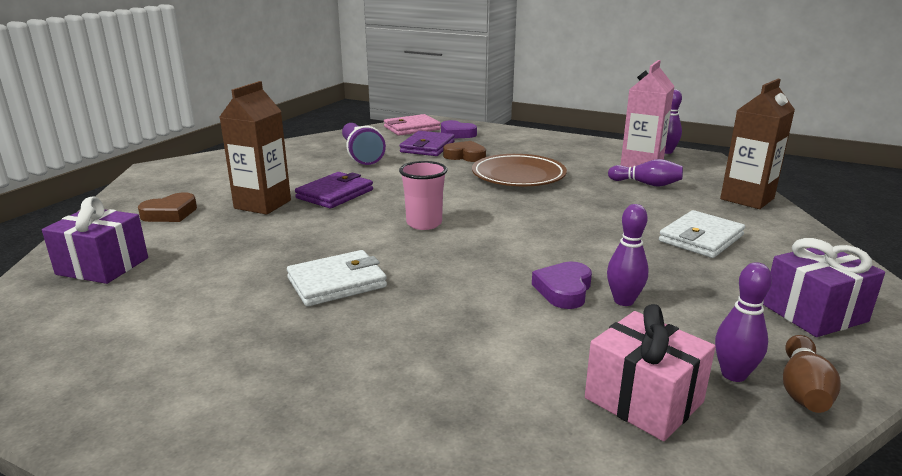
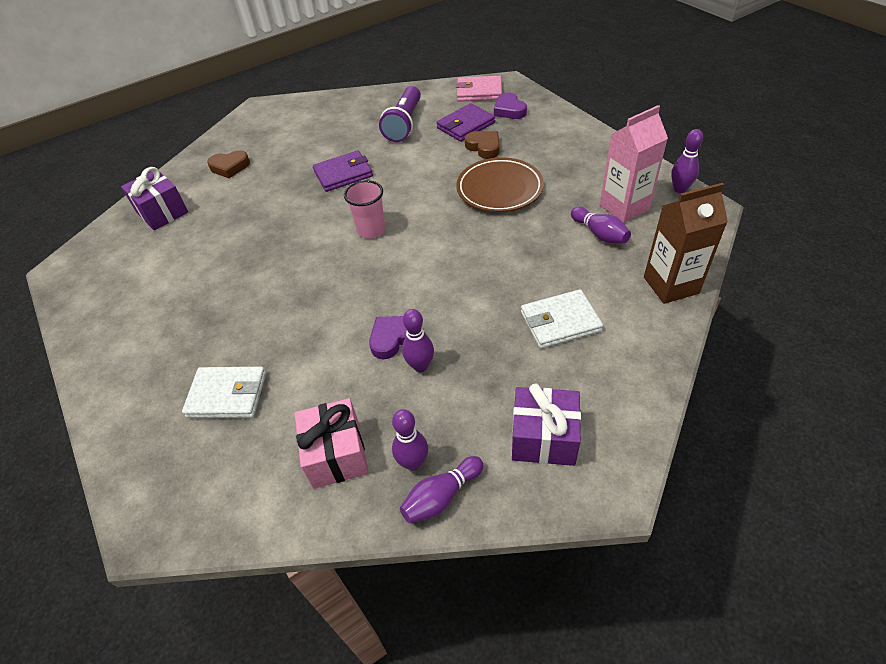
camera: 35 degrees right, 25 degrees up
(262, 204) = (289, 173): brown carton -> none
(337, 282) = (266, 275): white wallet -> white wallet (227, 395)
(803, 389) = (441, 496): brown bowling pin -> purple bowling pin

